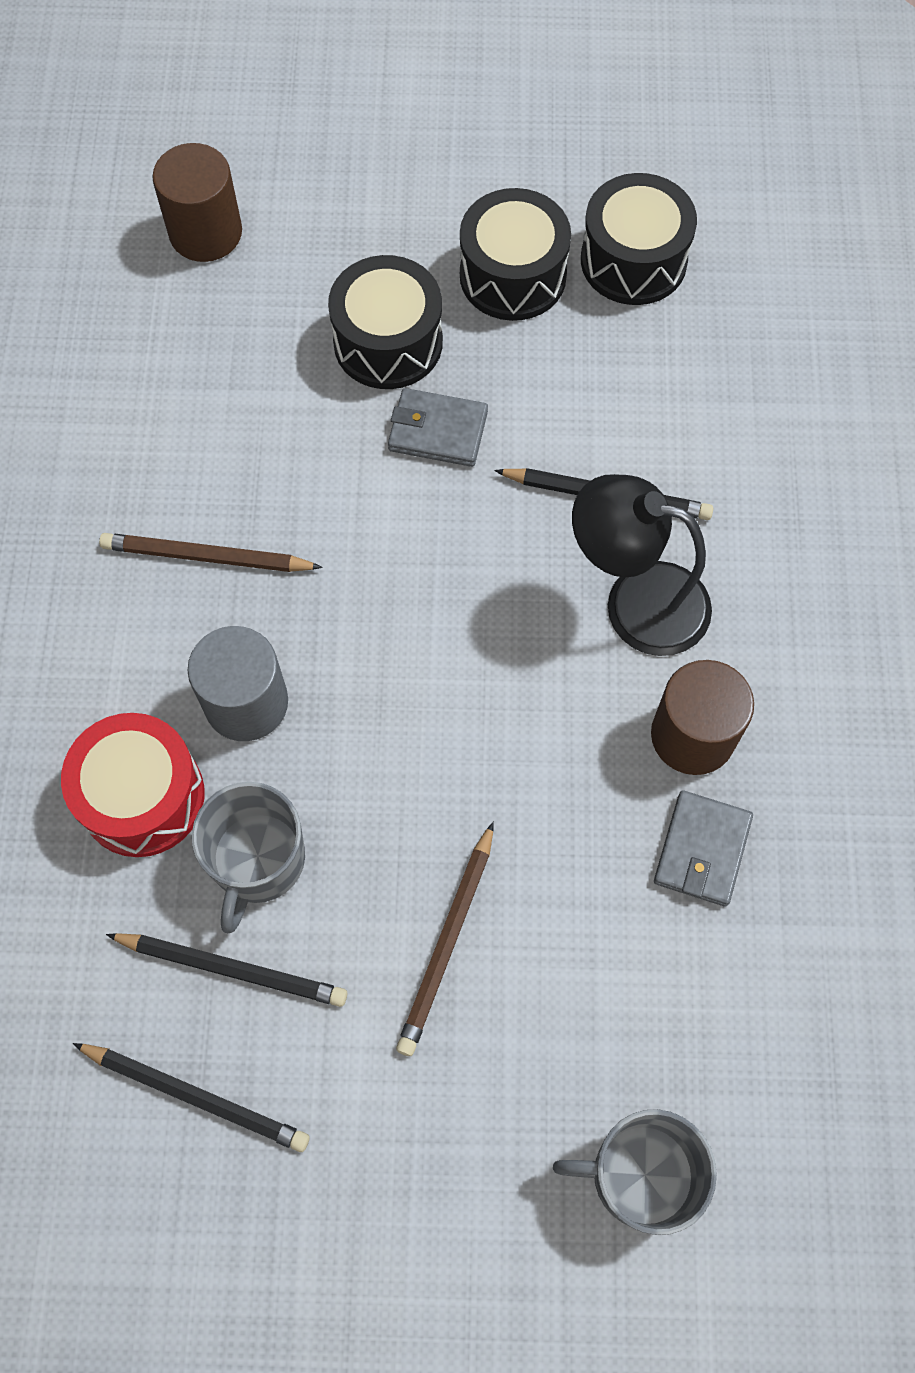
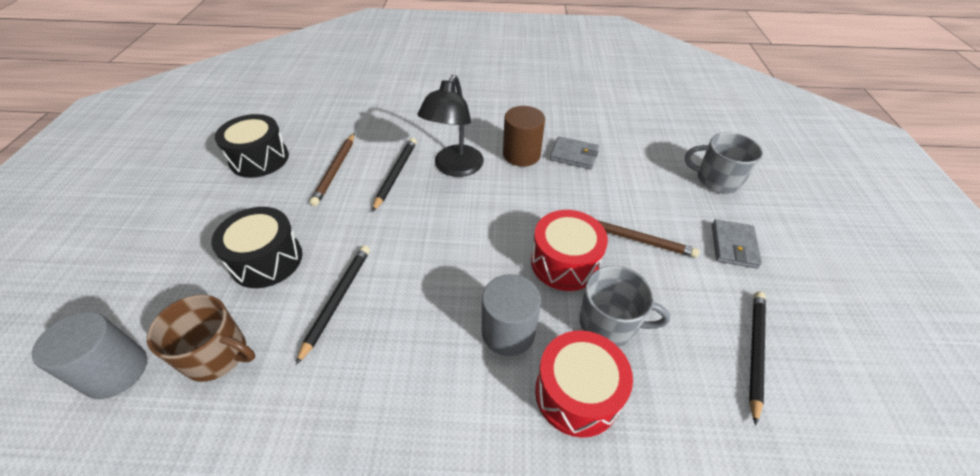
camera: 90 degrees left, 20 degrees down
(206, 233) = (116, 371): brown cylinder -> grey cylinder
(207, 557) = (401, 359): brown pencil -> brown pencil (335, 170)
(224, 333) = (217, 355): none -> brown mug
(232, 969) = (676, 335): black pencil -> black pencil (337, 300)
(386, 801) = (564, 262): none -> red drum
(438, 431) = (338, 237): grey wallet -> grey wallet (733, 246)
(513, 275) = (245, 203): black drum -> none
(640, 1175) = (717, 180): grey mug -> grey mug turned 105 degrees clockwise

